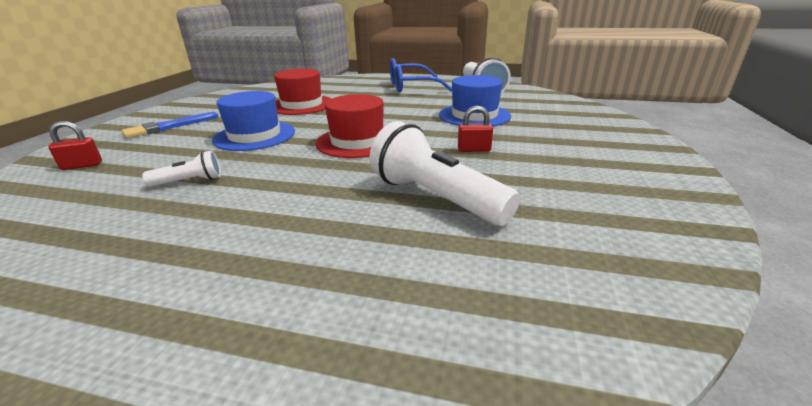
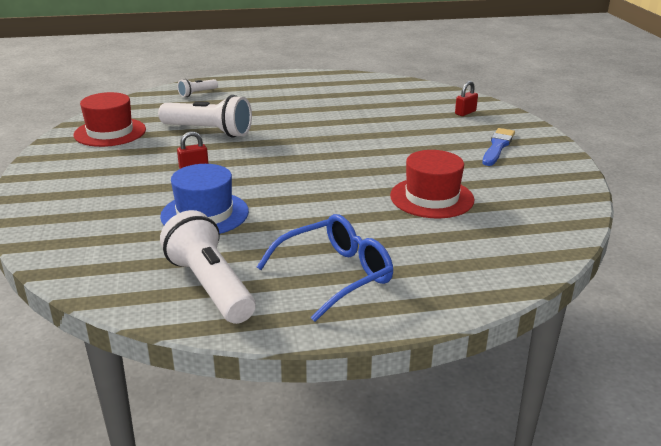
camera: 155 degrees right, 0 degrees up
(190, 181) = (371, 116): white flashlight -> white flashlight (197, 93)
(254, 136) = (399, 151): blue hat -> none
(357, 141) = (300, 160): red hat -> red hat (110, 132)

